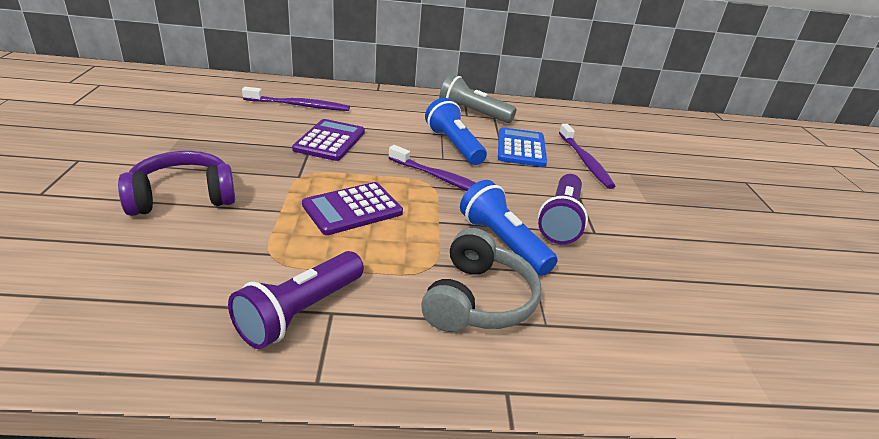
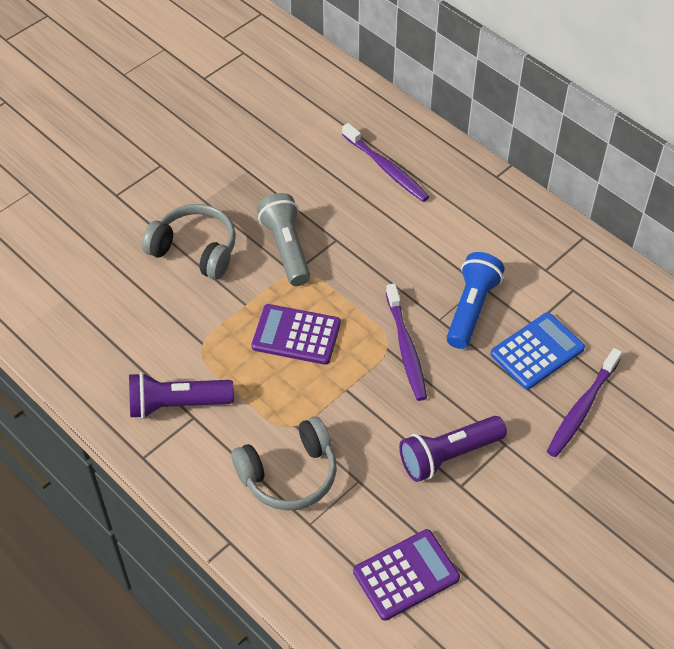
camera: 50 degrees right, 20 degrees up
(183, 197) = (195, 250): purple headphones -> grey headphones
(329, 141) = (362, 239): purple calculator -> purple calculator (406, 575)
(473, 113) = (555, 271): grey flashlight -> grey flashlight (286, 248)
(502, 242) = (369, 442): blue flashlight -> none

